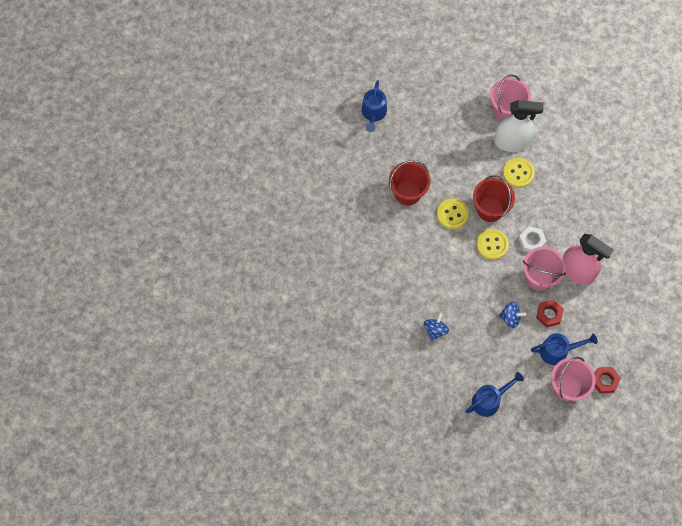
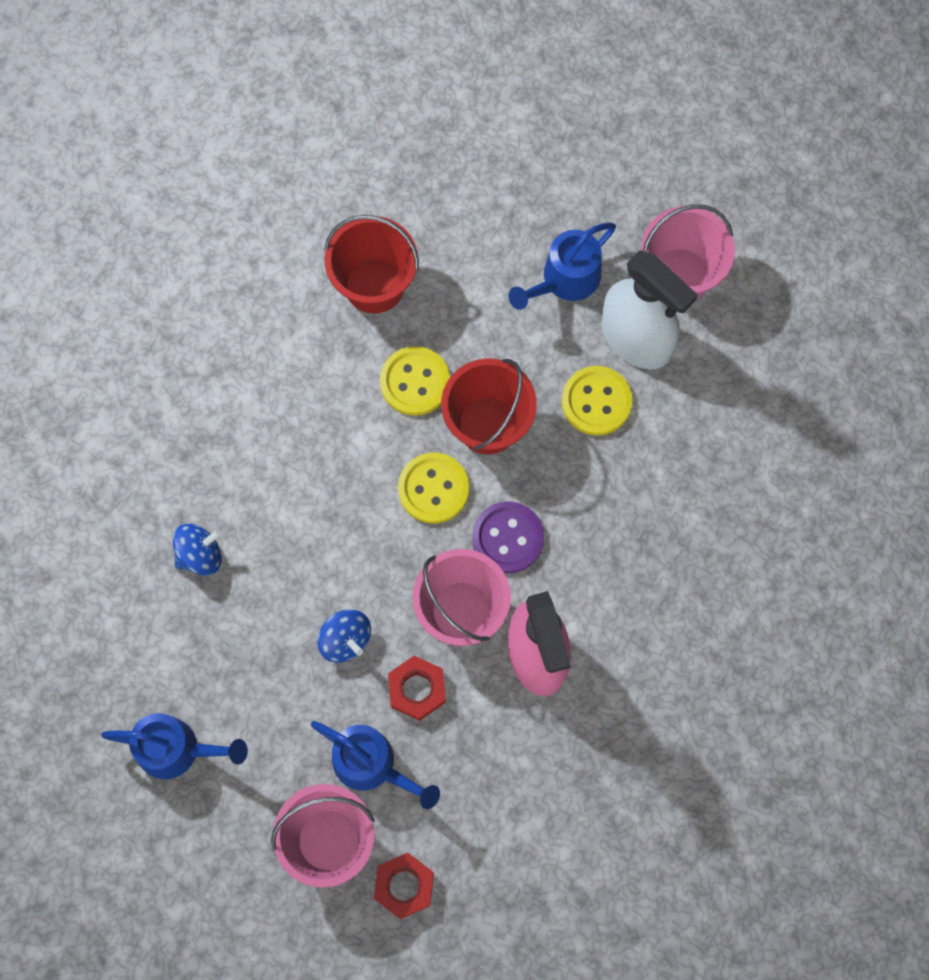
camera: 40 degrees right, 5 degrees up
(373, 114) = (443, 107): blue watering can -> blue watering can (564, 280)
(531, 241) = (507, 538): white nut -> purple button

